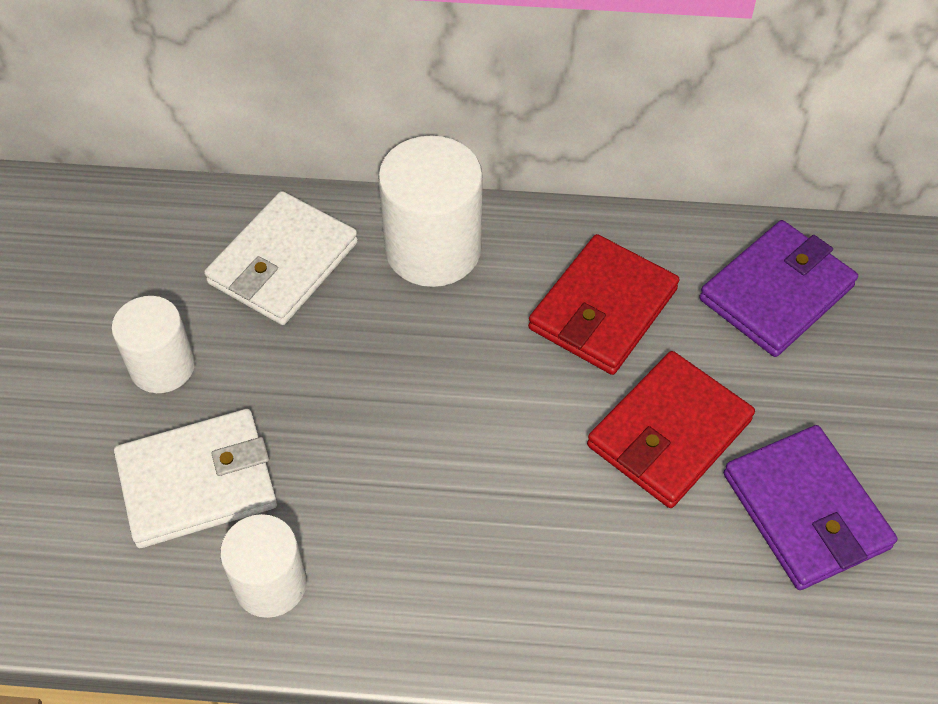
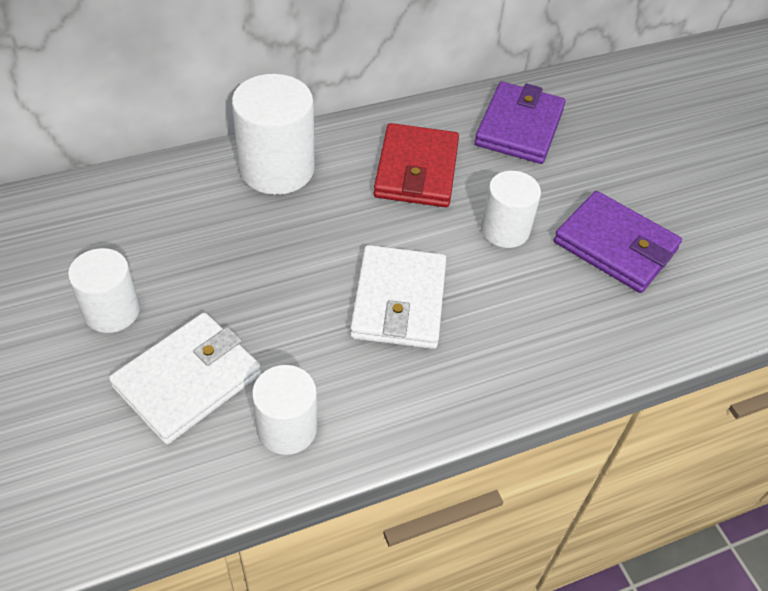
camera: 30 degrees left, 5 degrees down
(283, 263) = (169, 211): white wallet -> white wallet (399, 301)
(669, 433) = (505, 230): red wallet -> white cylinder

